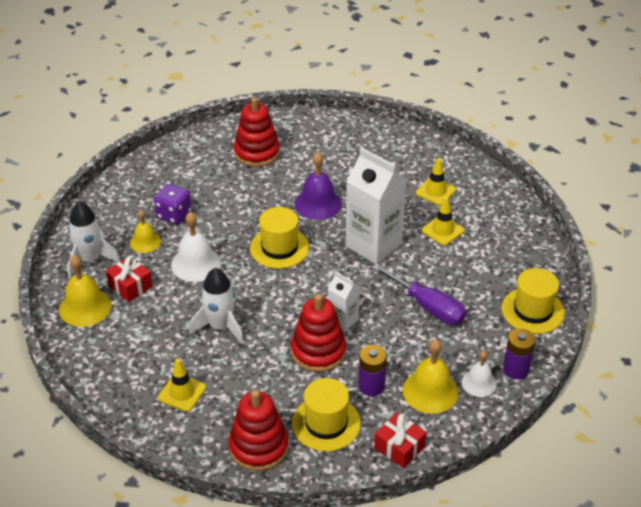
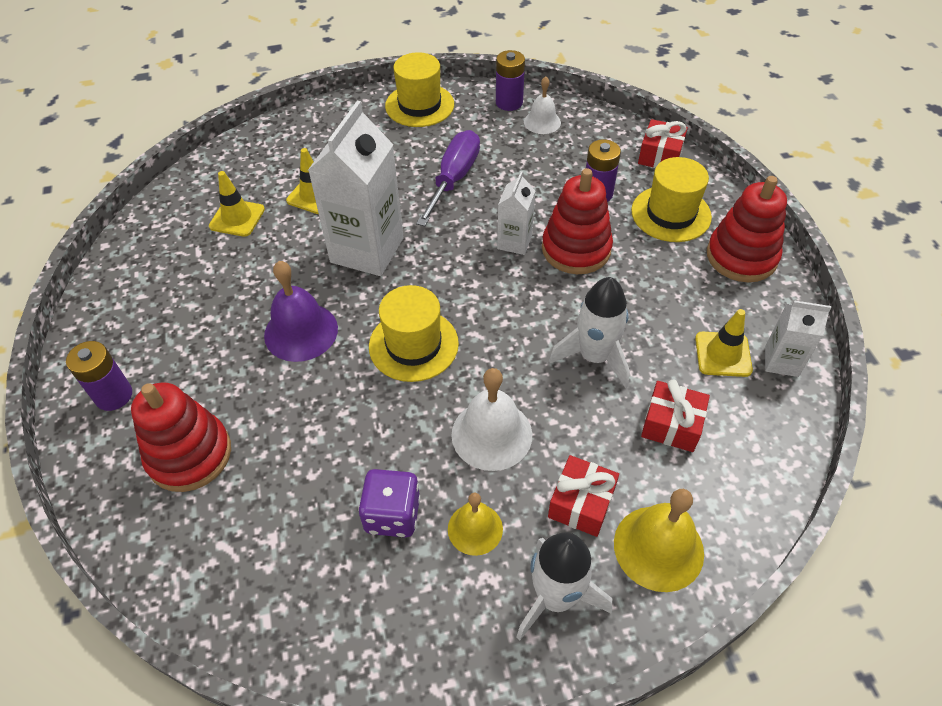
camera: 110 degrees left, 10 degrees up
(150, 343) = (671, 425): none -> red gift
(157, 422) = (781, 361): none -> white carton
(312, 131) = (113, 395): none -> purple battery
(430, 391) = (575, 151): yellow bell -> none

